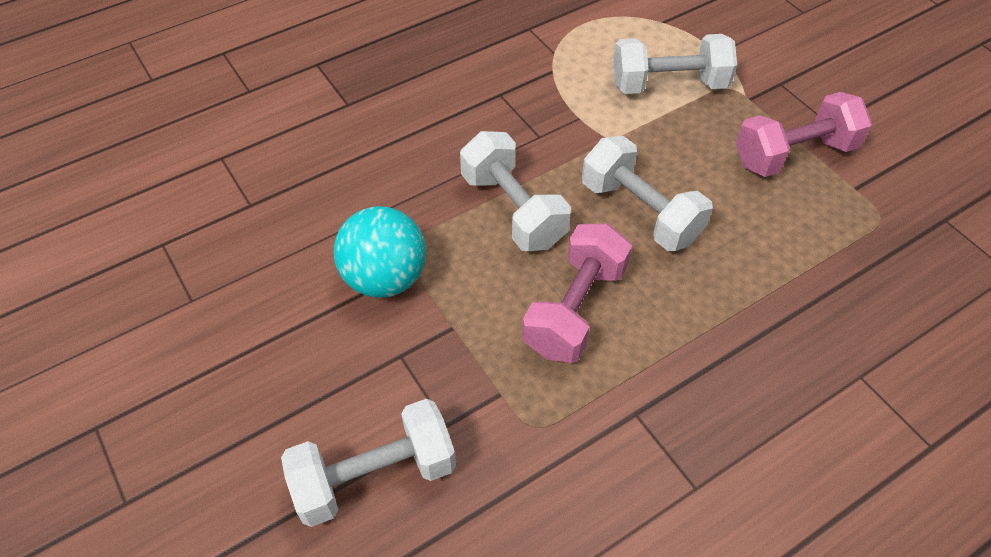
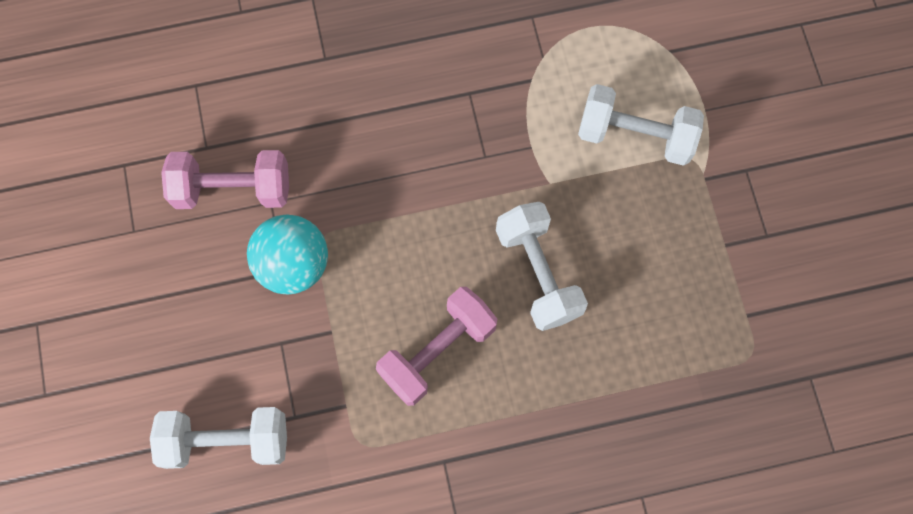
camera: 20 degrees right, 20 degrees up
(513, 210) = (427, 231): white dumbbell -> none
(794, 154) = (711, 259): pink dumbbell -> pink dumbbell (233, 189)

